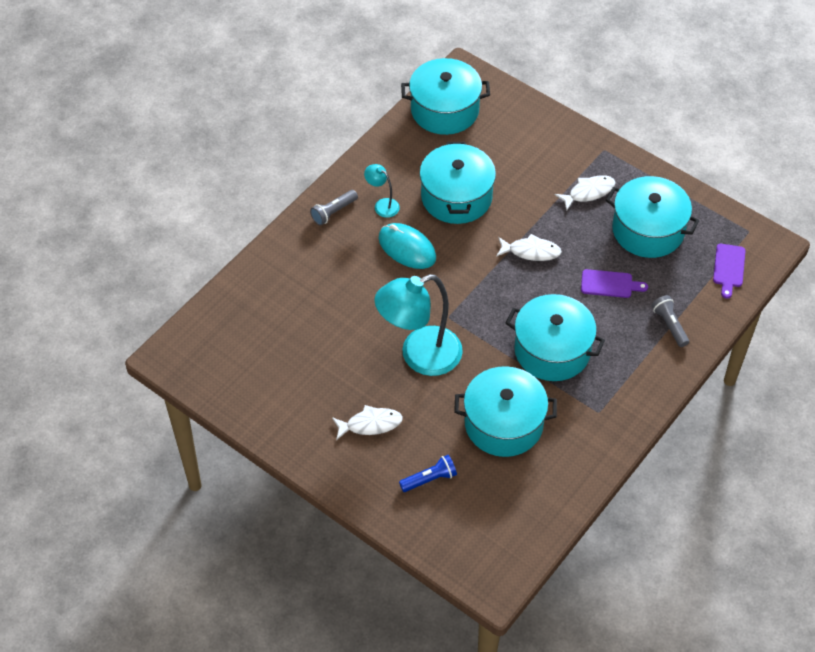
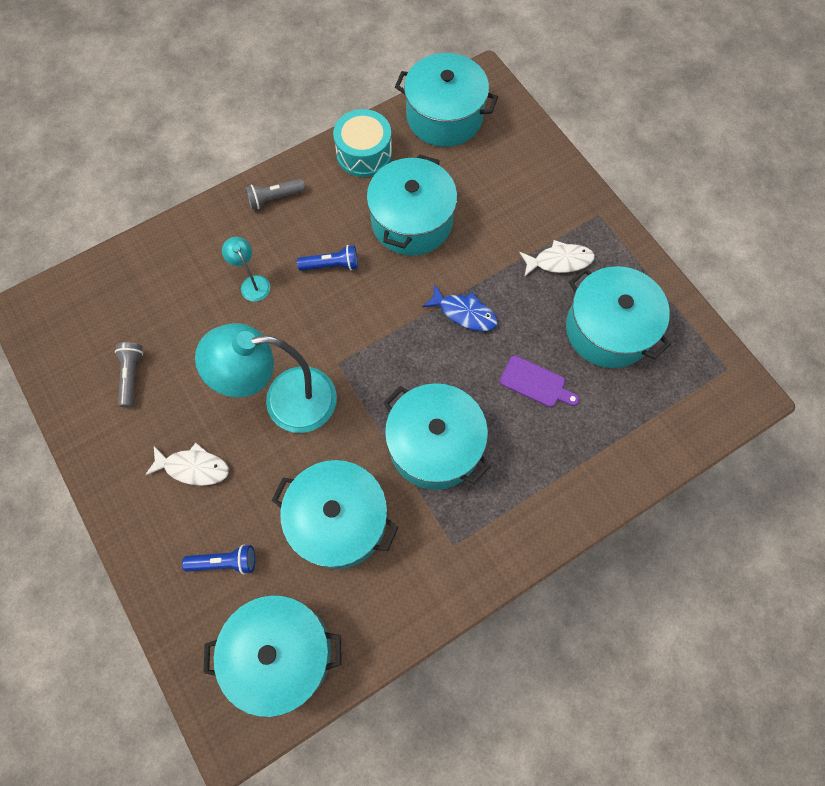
camera: 20 degrees right, 15 degrees up
(382, 205) = (329, 206): turquoise lamp -> turquoise lamp (252, 283)
(391, 157) = (364, 153): none -> turquoise drum
(407, 248) = (331, 265): turquoise mouse -> blue flashlight
(504, 523) = (281, 653): none -> turquoise pot
(531, 251) = (464, 313): white fish -> blue fish
(669, 325) = (584, 459): grey flashlight -> grey flashlight (132, 376)
(729, 268) = (684, 409): purple cutting board -> none

